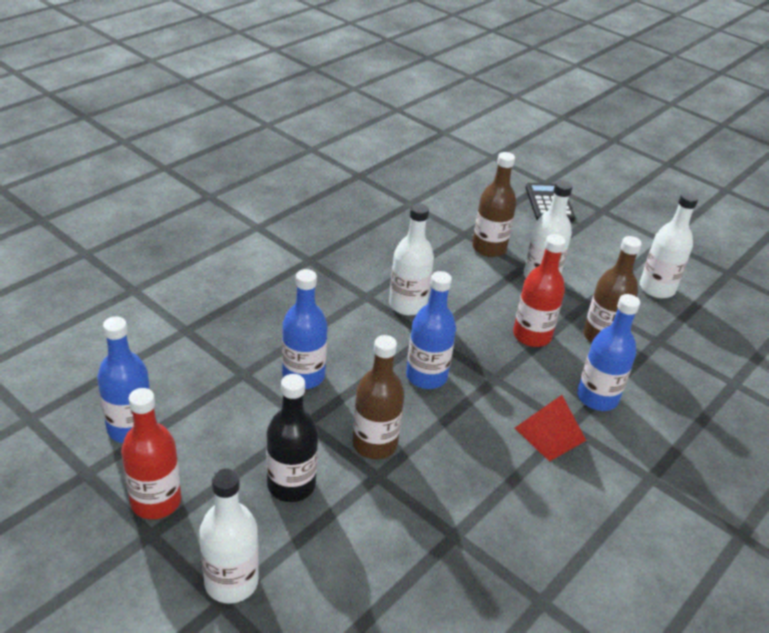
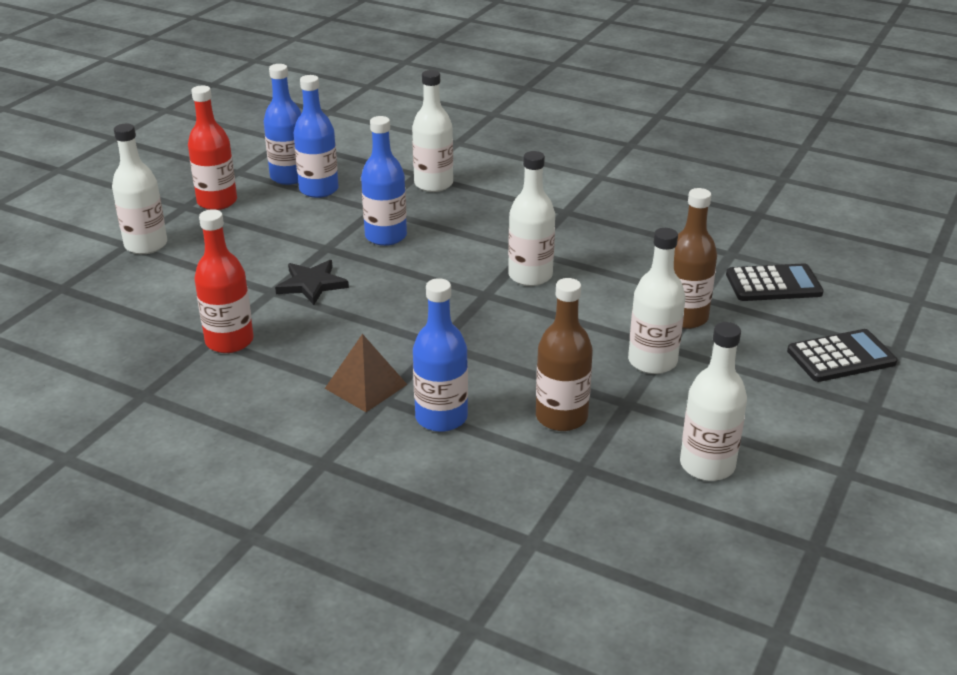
camera: 80 degrees right, 5 degrees down
(214, 324) = (433, 184): none -> white bottle
(291, 485) = (249, 252): black bottle -> none
(374, 444) = (312, 284): brown bottle -> black star
(426, 376) = (419, 300): blue bottle -> blue bottle (319, 190)
(457, 200) = (773, 284): none -> black calculator
(532, 335) = (528, 362): red bottle -> red bottle (229, 341)
(550, 434) = (366, 386): red pyramid -> brown pyramid

